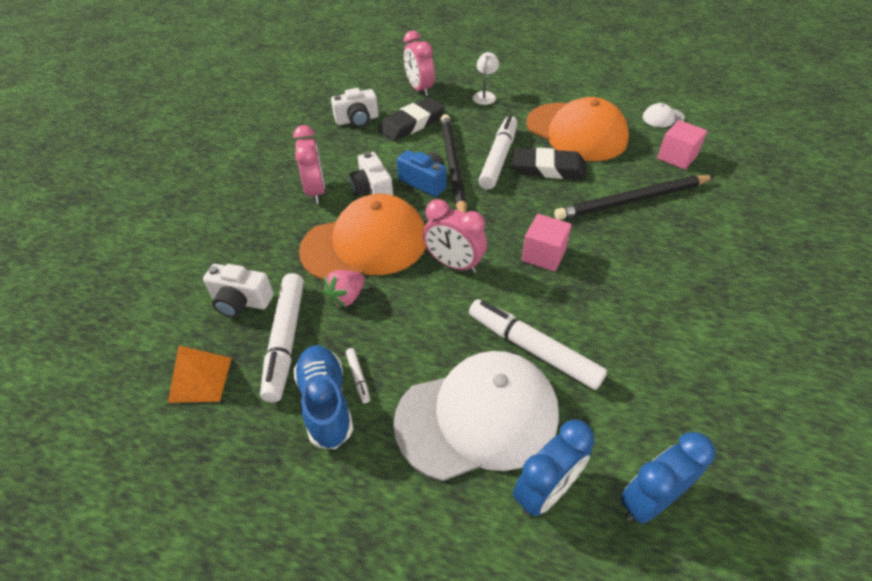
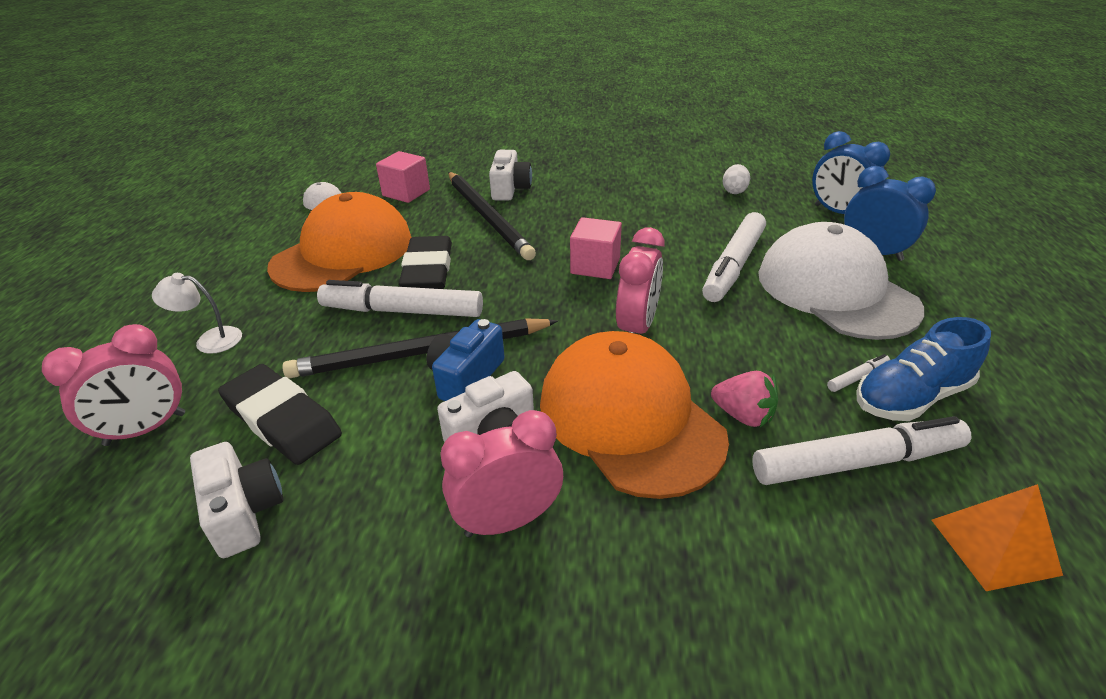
camera: 100 degrees left, 10 degrees down
(241, 301) = (826, 548): white camera -> white camera (510, 189)
(705, 403) = (734, 191): none -> white egg

